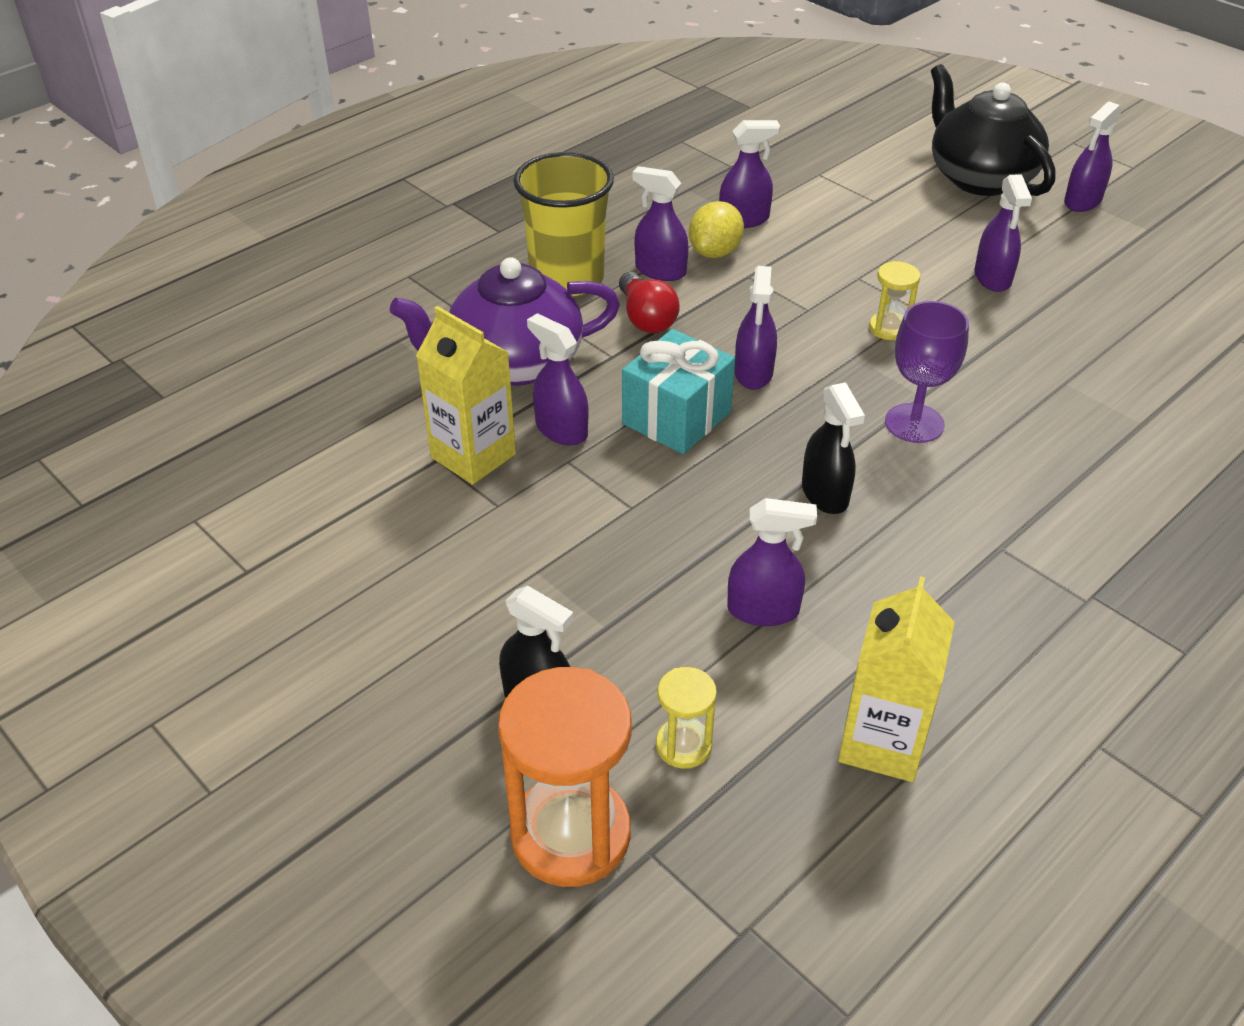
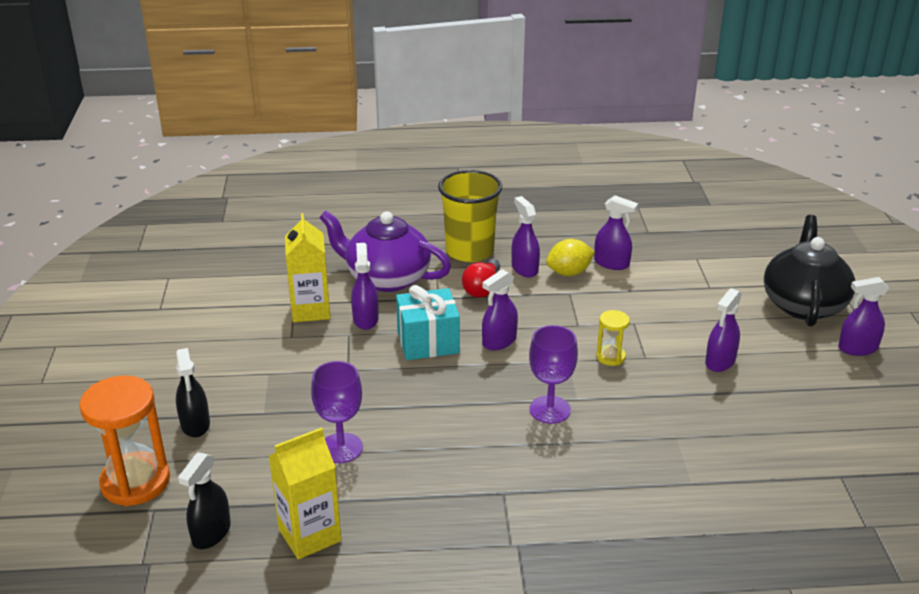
camera: 40 degrees right, 10 degrees down
(683, 745) = (225, 479): yellow hourglass -> none
(763, 610) = (341, 448): purple spray bottle -> purple goblet
(825, 494) = (449, 416): black spray bottle -> black spray bottle (211, 533)

